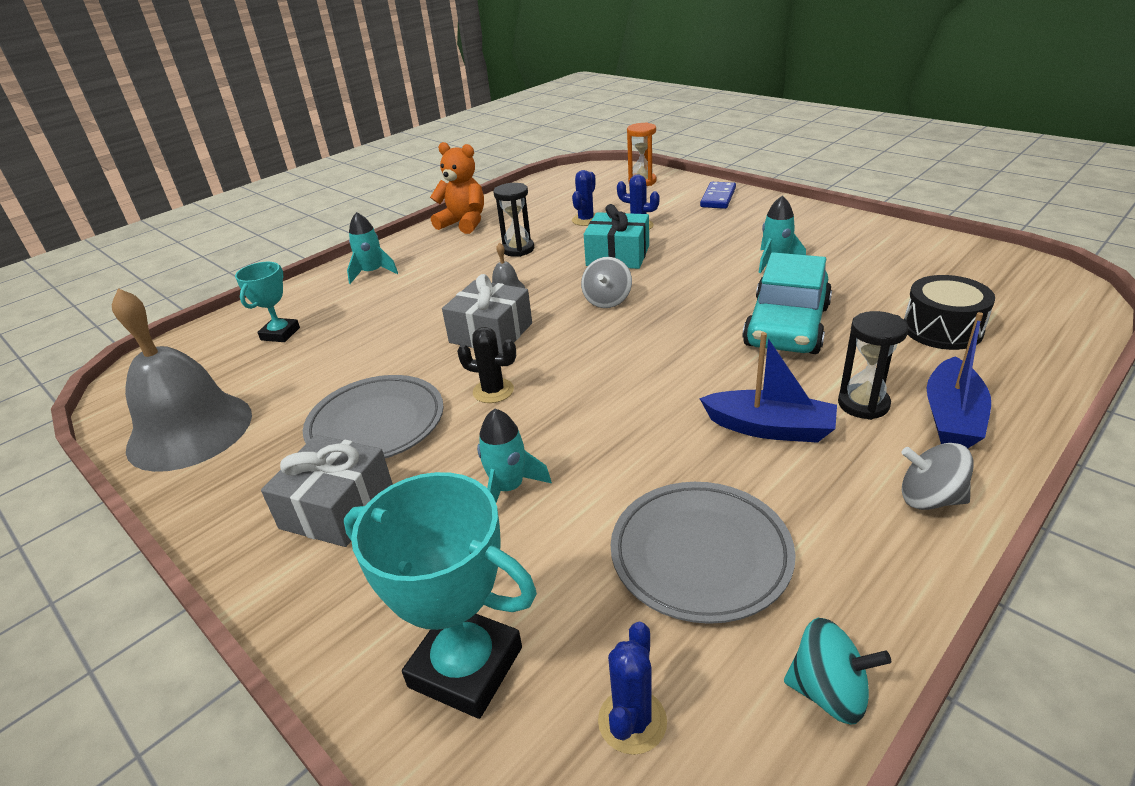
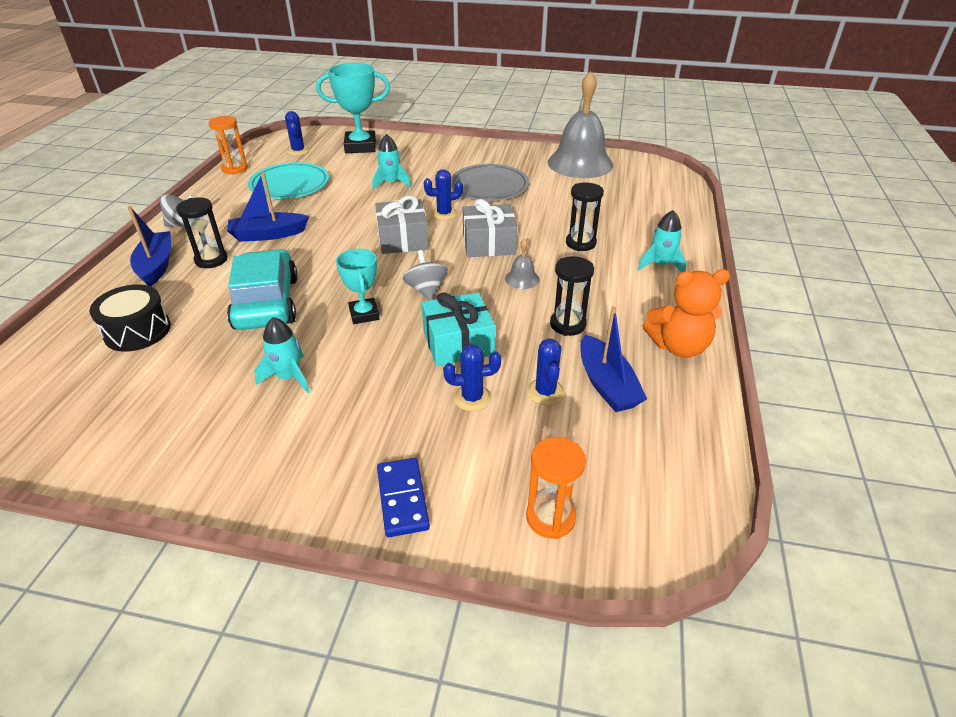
camera: 145 degrees right, 5 degrees up
(280, 334) = (632, 208): turquoise trophy -> turquoise trophy (364, 314)
(337, 508) = (460, 161): grey gift -> grey gift (403, 239)
(401, 309) = (580, 243): none -> black hourglass
(493, 391) = (444, 214): black cactus -> blue cactus
(541, 216) = (606, 384): none -> blue boat
(700, 554) = (290, 185): grey plate -> turquoise plate
(829, 692) = (235, 169): turquoise spinning top -> orange hourglass

